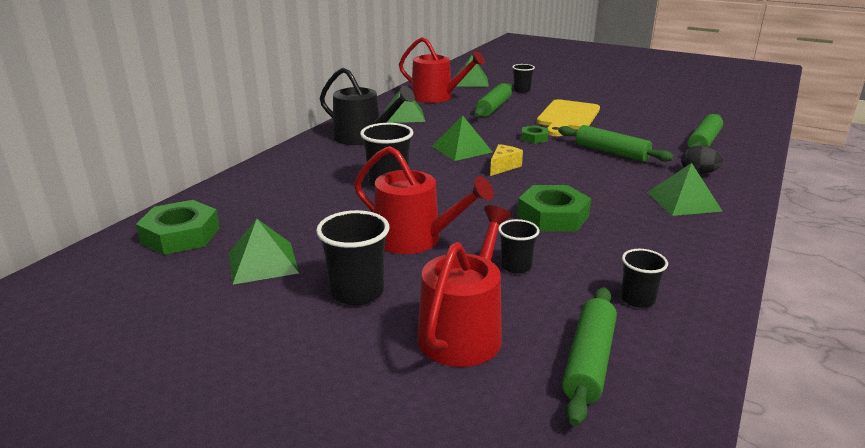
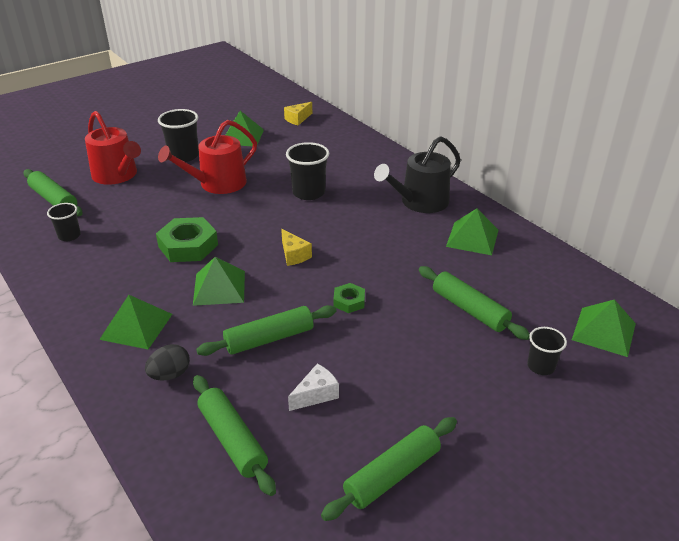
camera: 115 degrees right, 10 degrees up
(180, 235) = (298, 119): green nut -> yellow cheese
(437, 97) = (534, 279): red watering can -> none
(462, 149) = (353, 246): green pyramid -> green pyramid (219, 288)
(516, 266) = (149, 208): black cup -> none
(567, 117) = (399, 358): yellow cutting board -> none
(633, 130) = (316, 394): none -> white cheese
(650, 107) = (392, 474): none -> green rolling pin

